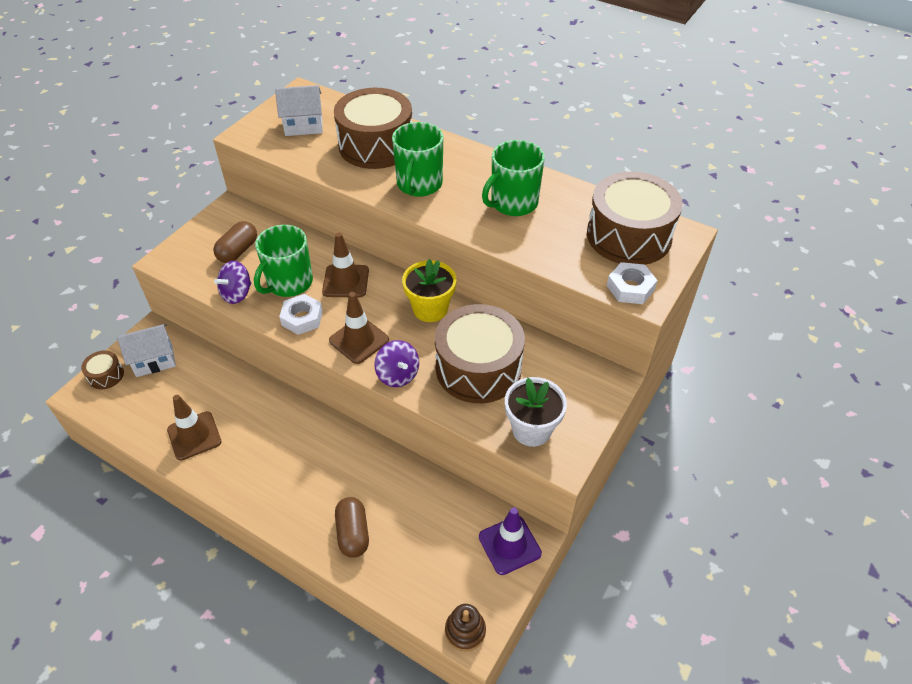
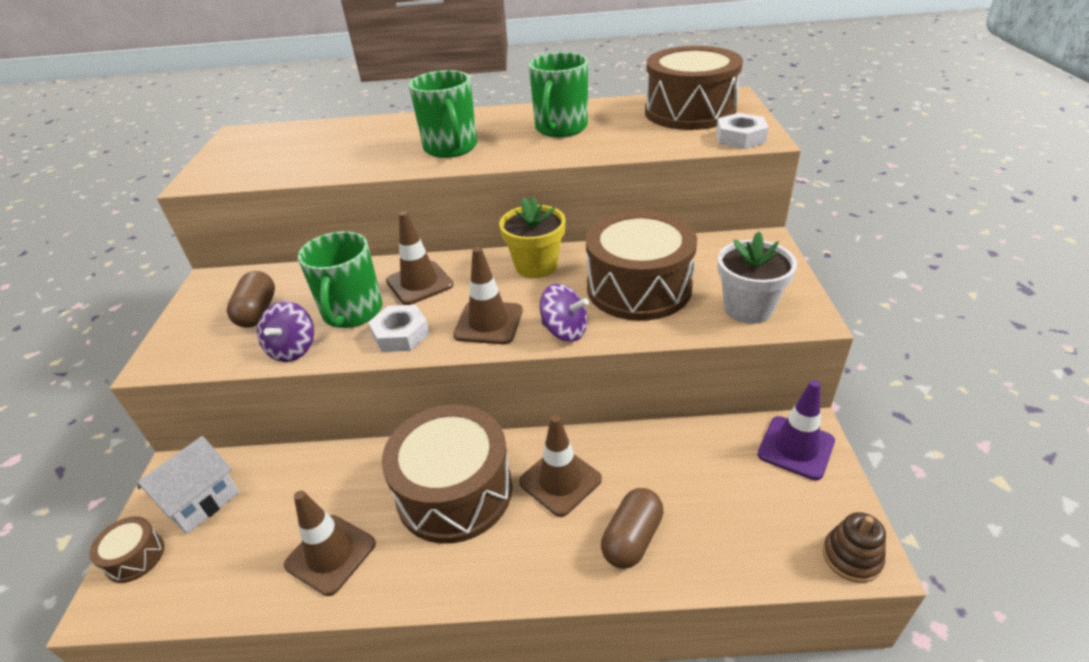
camera: 30 degrees left, 10 degrees down
(303, 126) = (268, 153): white house -> none
(346, 471) = (560, 480): none -> brown traffic cone
(353, 533) = (632, 538): brown capsule -> brown capsule turned 75 degrees clockwise
(376, 145) = (370, 139): brown drum -> brown drum (454, 491)

